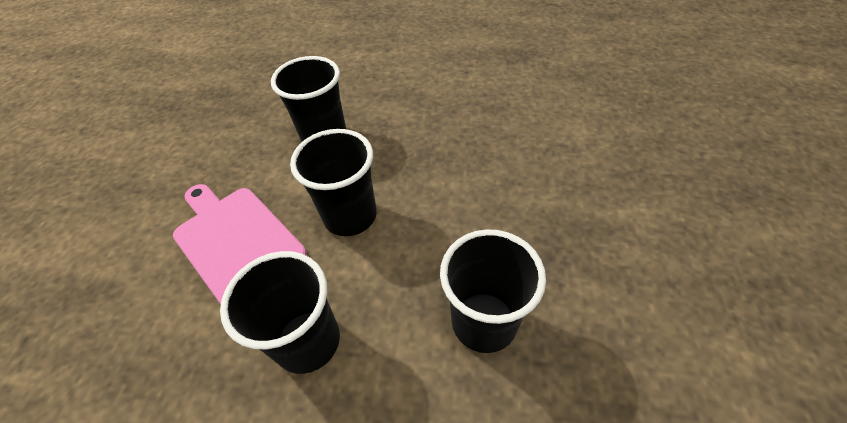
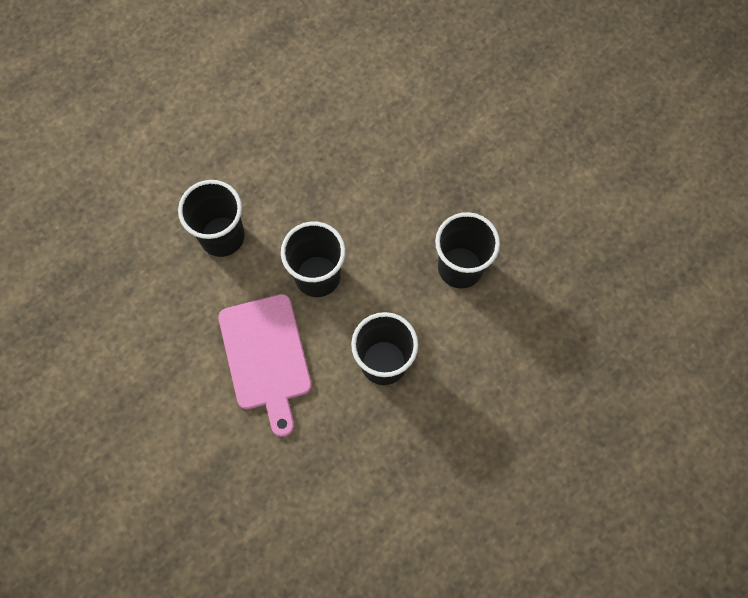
camera: 50 degrees left, 20 degrees up
(236, 241) = (266, 357): pink cutting board -> pink cutting board turned 105 degrees counterclockwise

